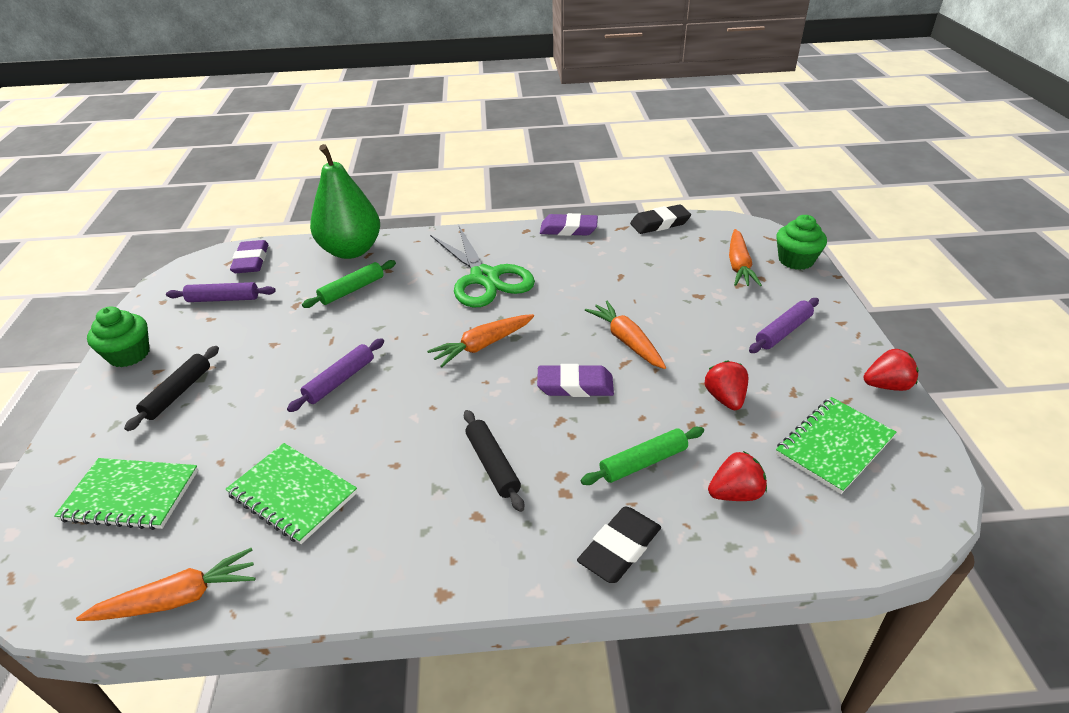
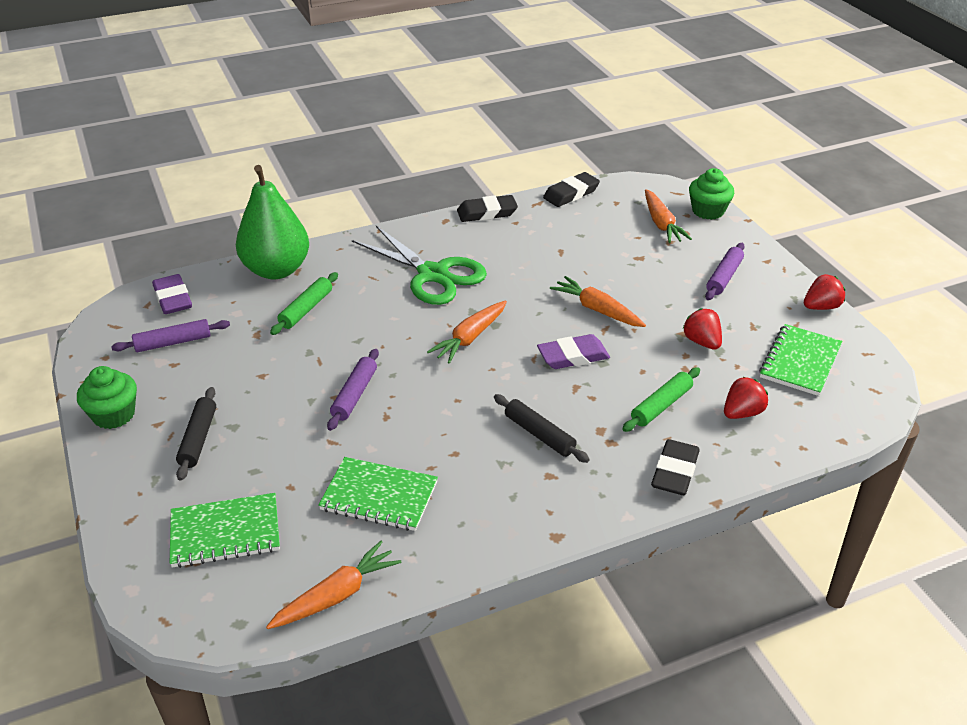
camera: 20 degrees left, 0 degrees up
(568, 229) = (487, 213): purple eraser -> black eraser

